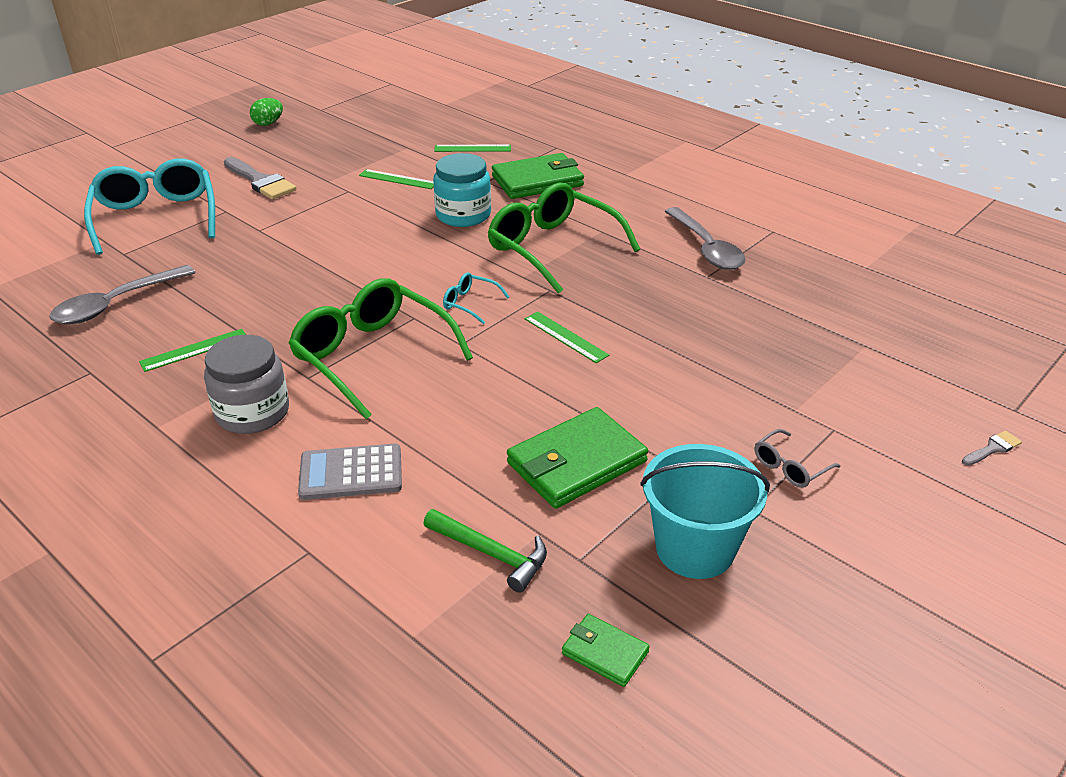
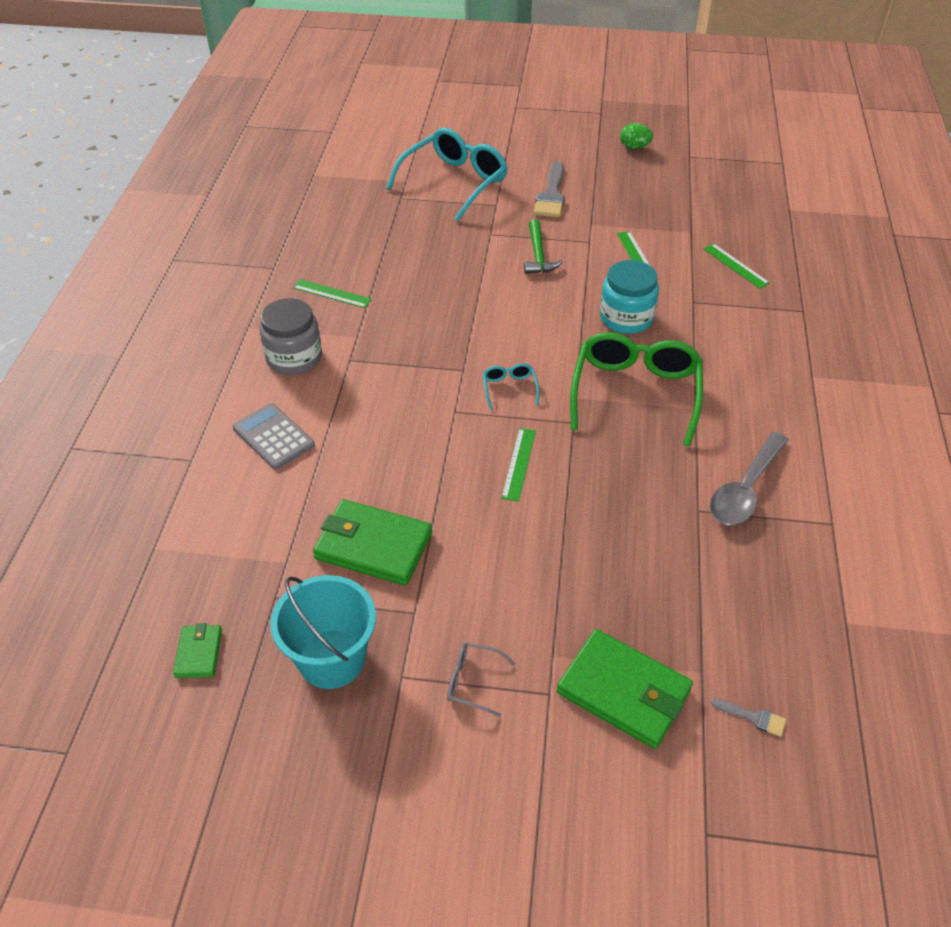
camera: 55 degrees right, 10 degrees up
(115, 304) = (346, 231): grey spoon -> none
(373, 357) = (399, 376): green glasses -> none
(491, 554) = (248, 547): green hammer -> green hammer (538, 255)
(537, 181) = (730, 330): green wallet -> green wallet (624, 691)
(993, 448) = (624, 831): grey brush -> grey brush (753, 717)

